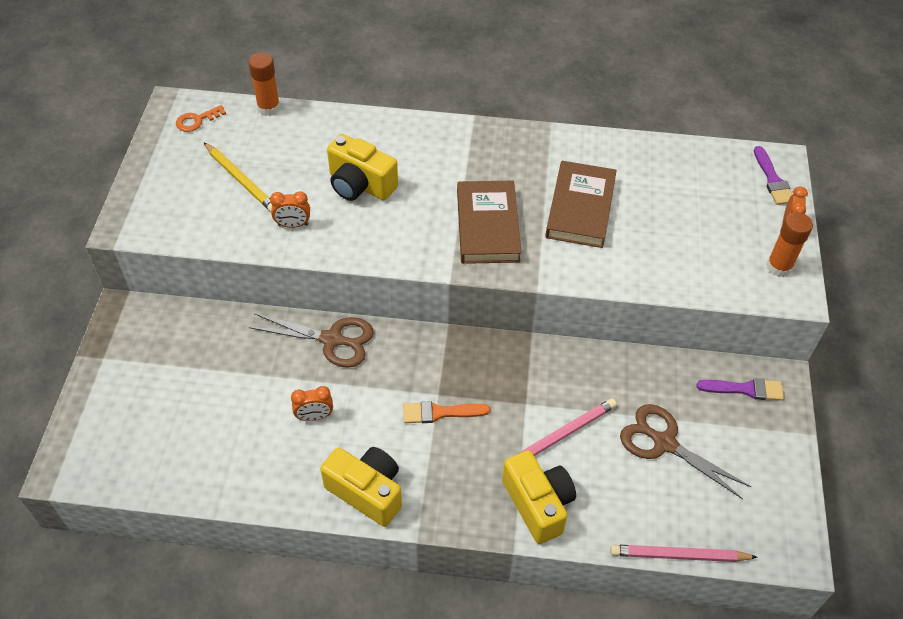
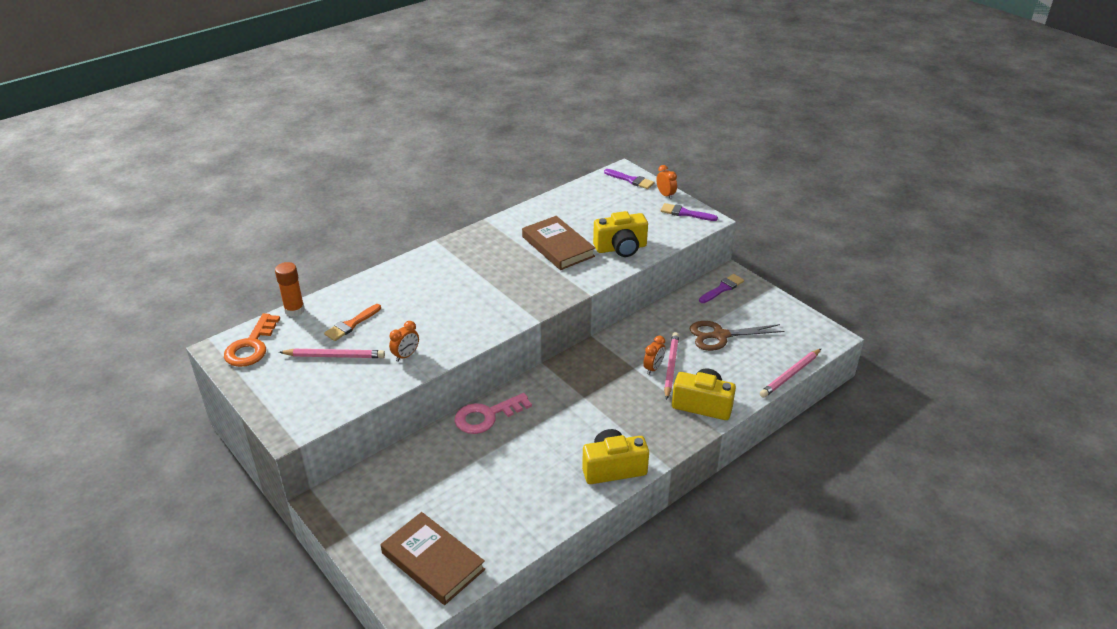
camera: 45 degrees left, 15 degrees down
(196, 120) = (251, 346): orange key -> orange key, size x1.74
(241, 180) = (335, 356): yellow pencil -> pink pencil
(314, 416) = (532, 458): orange clock -> orange clock (653, 368)
(332, 340) = (486, 416): brown scissors -> pink key
(360, 185) = (417, 311): yellow camera -> yellow camera (621, 248)
(440, 412) = (597, 404): orange brush -> orange brush (351, 324)
(488, 226) = (521, 284): brown book -> brown book (433, 561)
(779, 267) = (685, 213): orange glue stick -> purple brush

